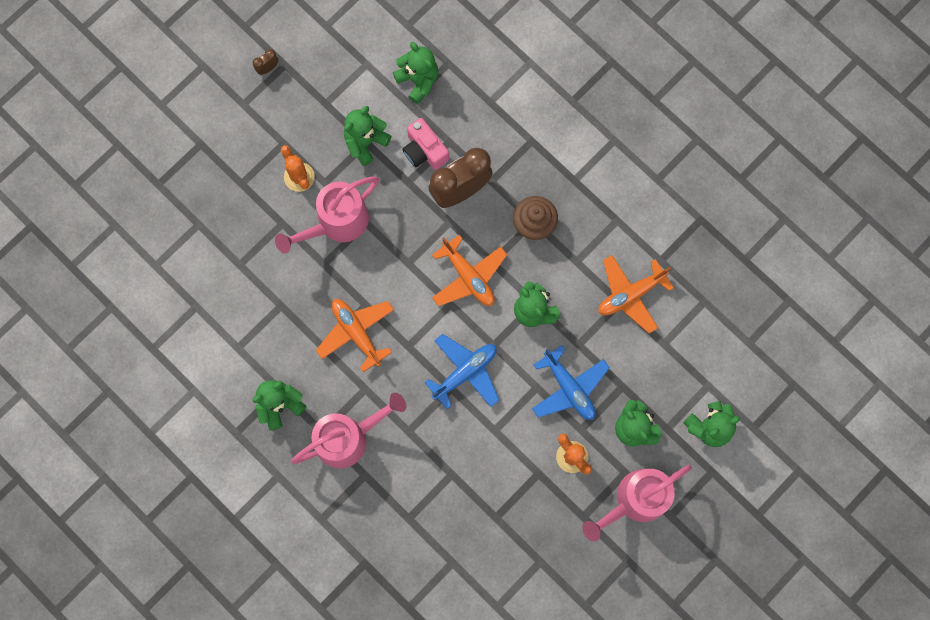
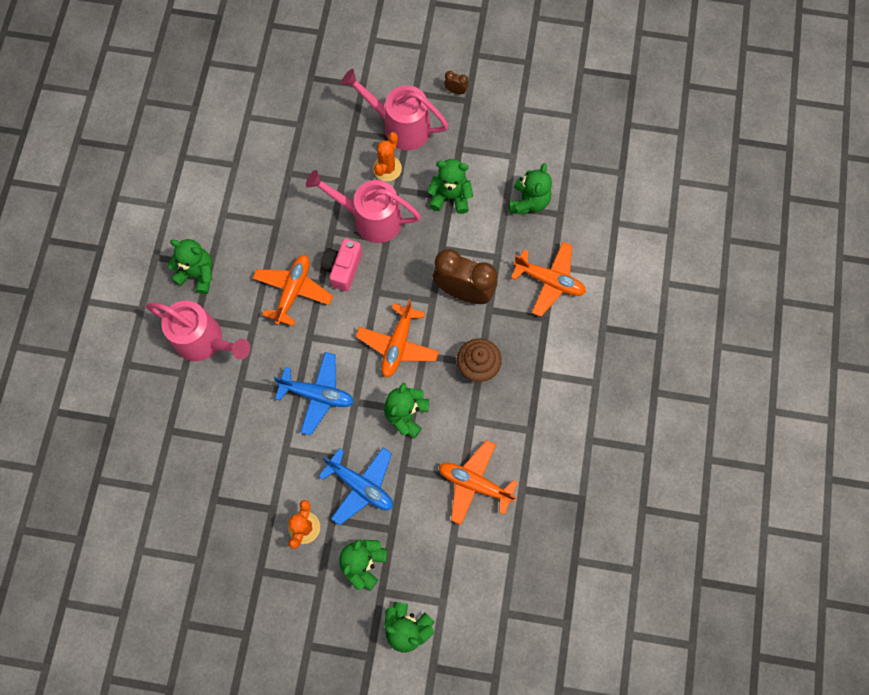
camera: 55 degrees right, 5 degrees down
(424, 151) = (475, 244): pink camera -> pink camera (343, 268)
(501, 114) = (549, 281): none -> orange plane
(569, 388) = (361, 486): blue plane -> blue plane turned 75 degrees counterclockwise
(634, 500) = (301, 605): pink watering can -> pink watering can (399, 126)

